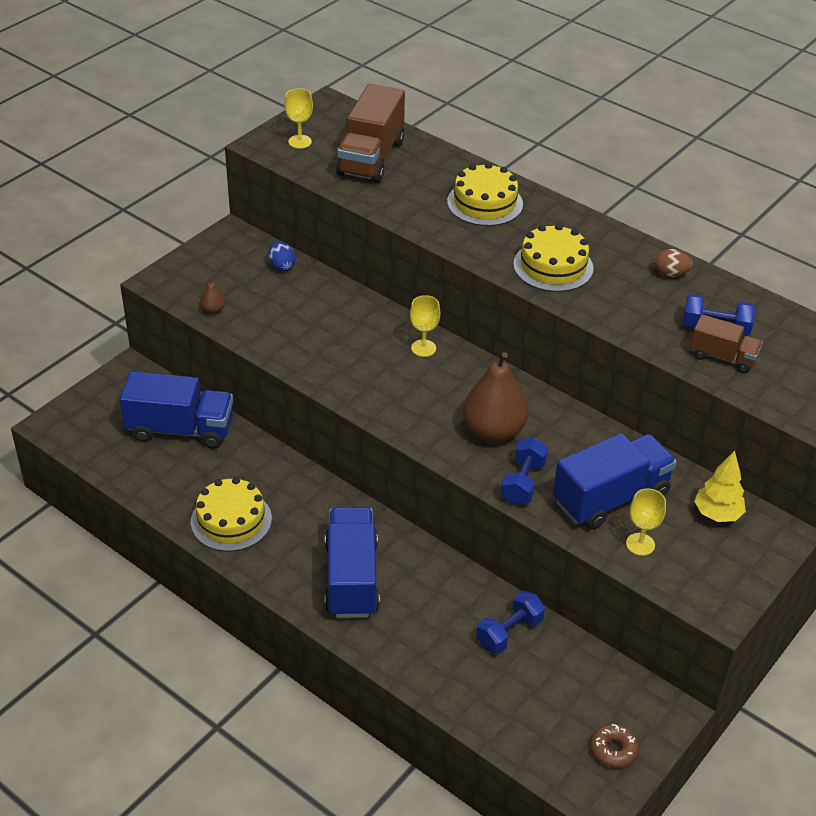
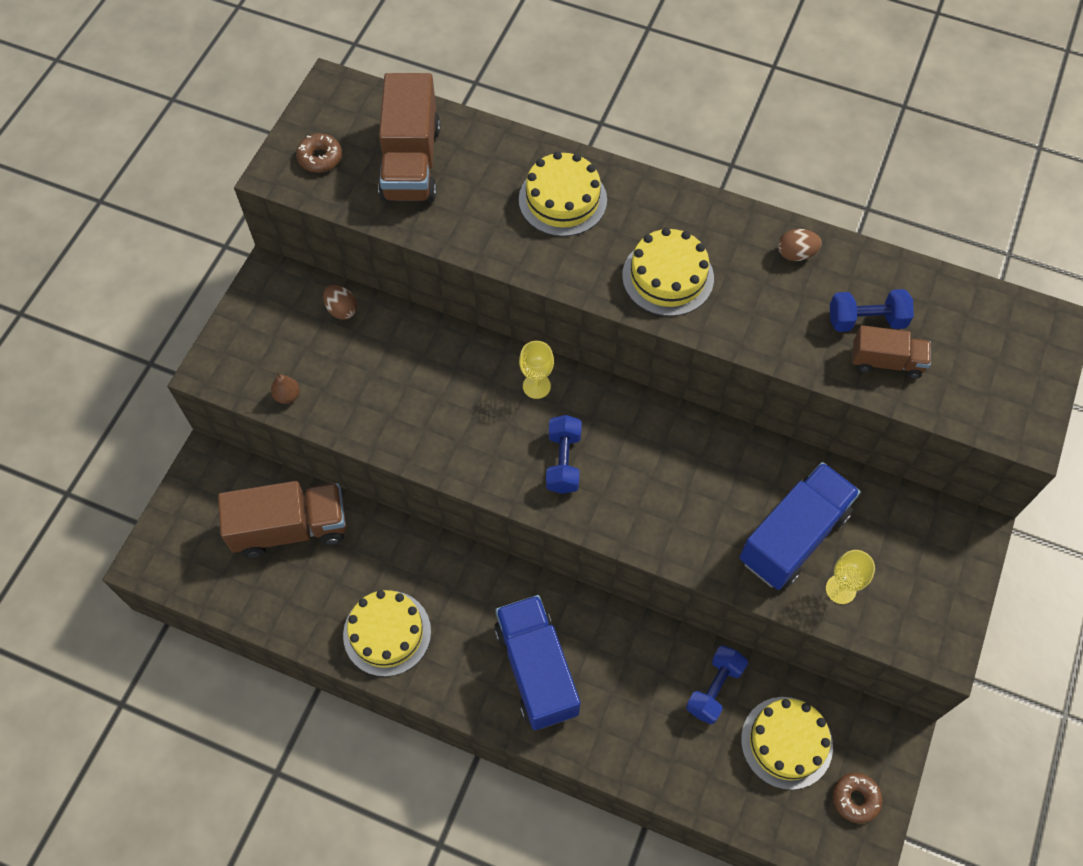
camera: 15 degrees left, 20 degrees up
(180, 429) = (290, 528): blue truck -> brown truck
(281, 266) = (342, 309): blue egg -> brown egg
(300, 142) = (320, 158): yellow goblet -> brown donut
(493, 431) = (647, 482): brown pear -> none
(523, 482) = (699, 543): blue dumbbell -> blue dumbbell (563, 462)
(562, 690) = (786, 742): none -> yellow cake
(717, 514) = (904, 526): yellow tree -> none

